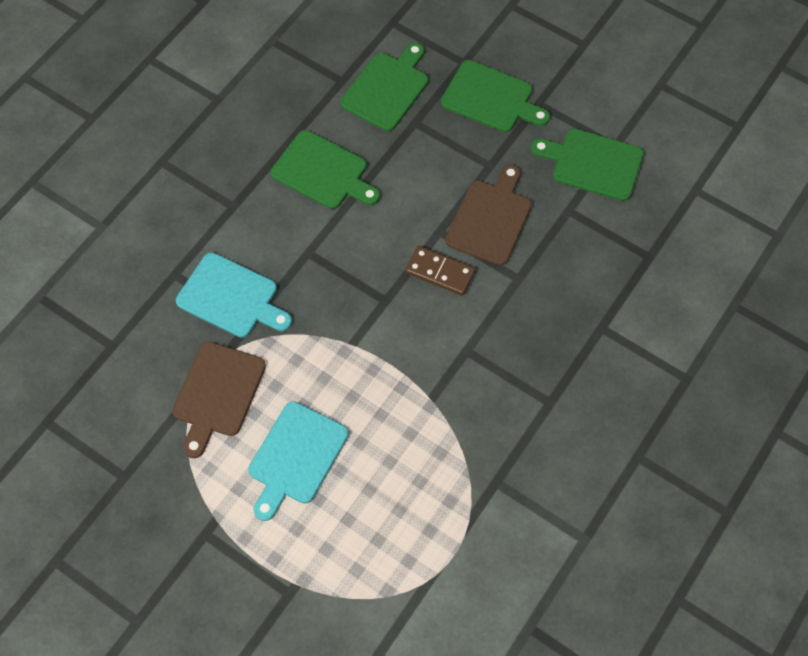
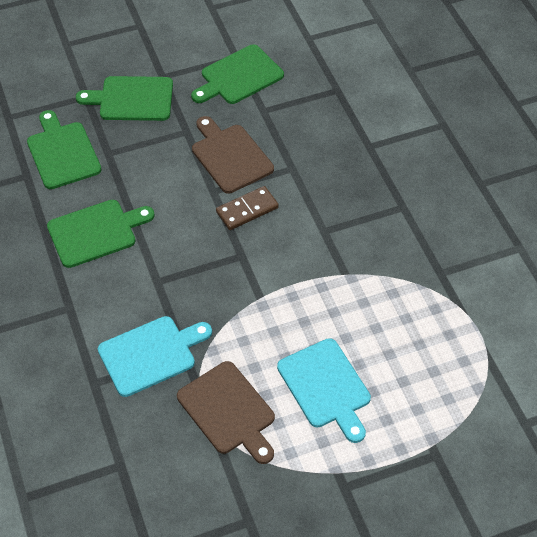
camera: 55 degrees left, 10 degrees down
(491, 98) = (132, 99): green cutting board -> green cutting board turned 150 degrees counterclockwise

